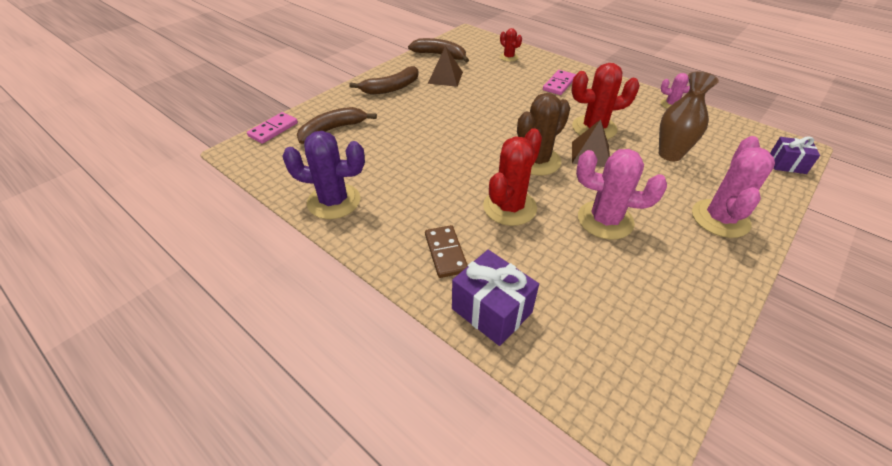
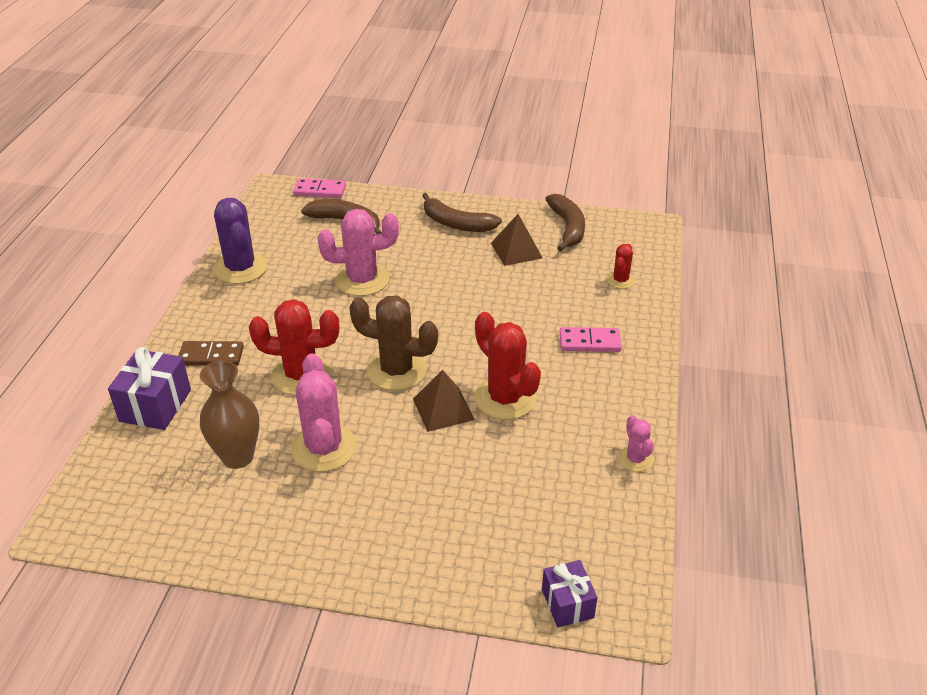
camera: 60 degrees right, 5 degrees down
(445, 253) = (211, 356): brown domino -> brown domino turned 45 degrees clockwise
(670, 154) = (498, 478): brown vase -> brown vase (237, 457)
(720, 218) = (388, 544): pink cactus -> pink cactus (362, 280)

